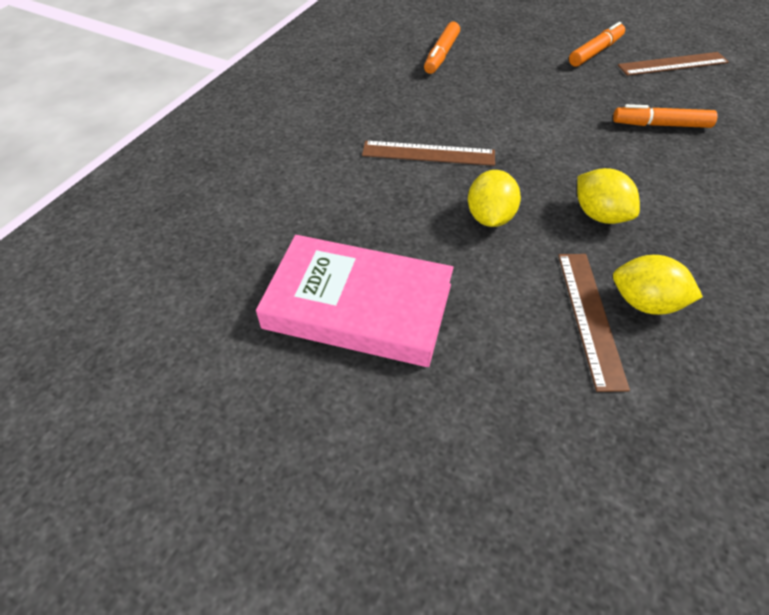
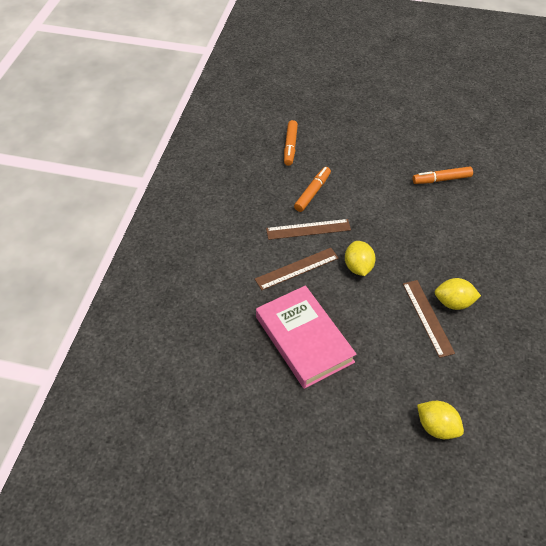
camera: 15 degrees left, 0 degrees up
(358, 306) = (304, 339): pink book -> pink book turned 60 degrees clockwise
(595, 52) = (390, 126): orange marker -> orange marker (312, 193)
(599, 215) = (419, 252): yellow lemon -> yellow lemon (437, 427)
(673, 64) = (440, 127): brown ruler -> brown ruler (297, 268)

